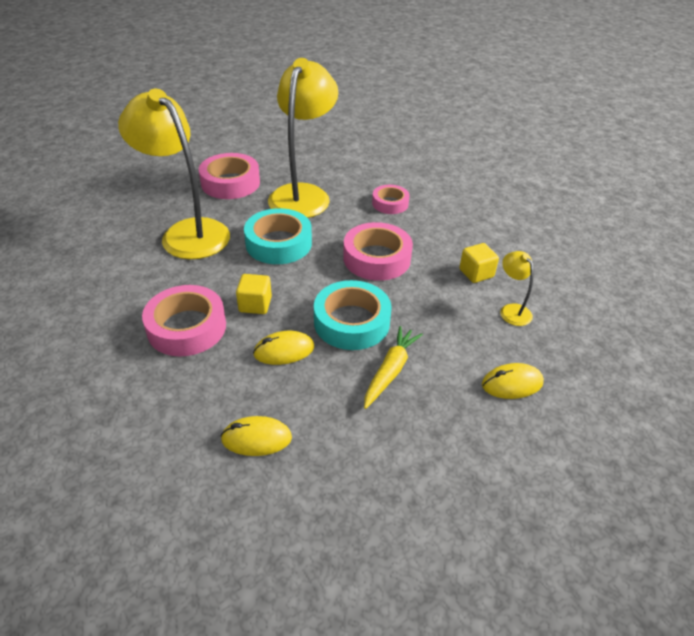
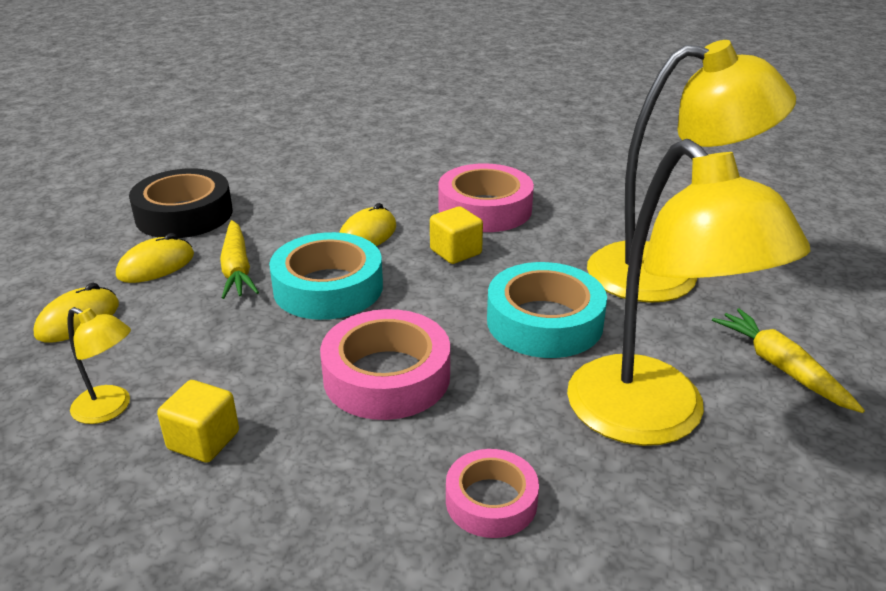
camera: 140 degrees right, 10 degrees down
(230, 183) = (781, 367): pink tape -> yellow carrot
(256, 438) = (311, 185): yellow mouse -> yellow mouse (156, 265)
(385, 466) = (184, 214): none -> black tape

